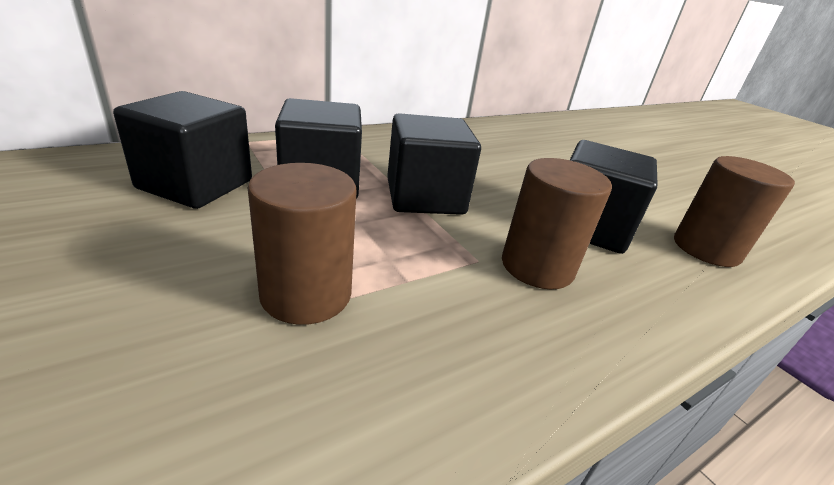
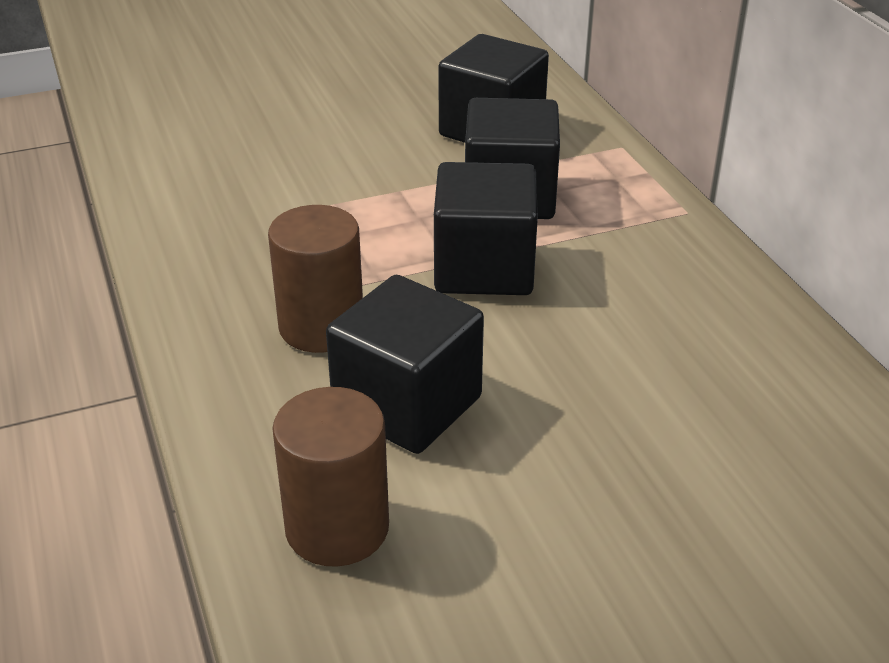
camera: 105 degrees right, 5 degrees up
(306, 294) = (306, 190): brown cylinder -> none

